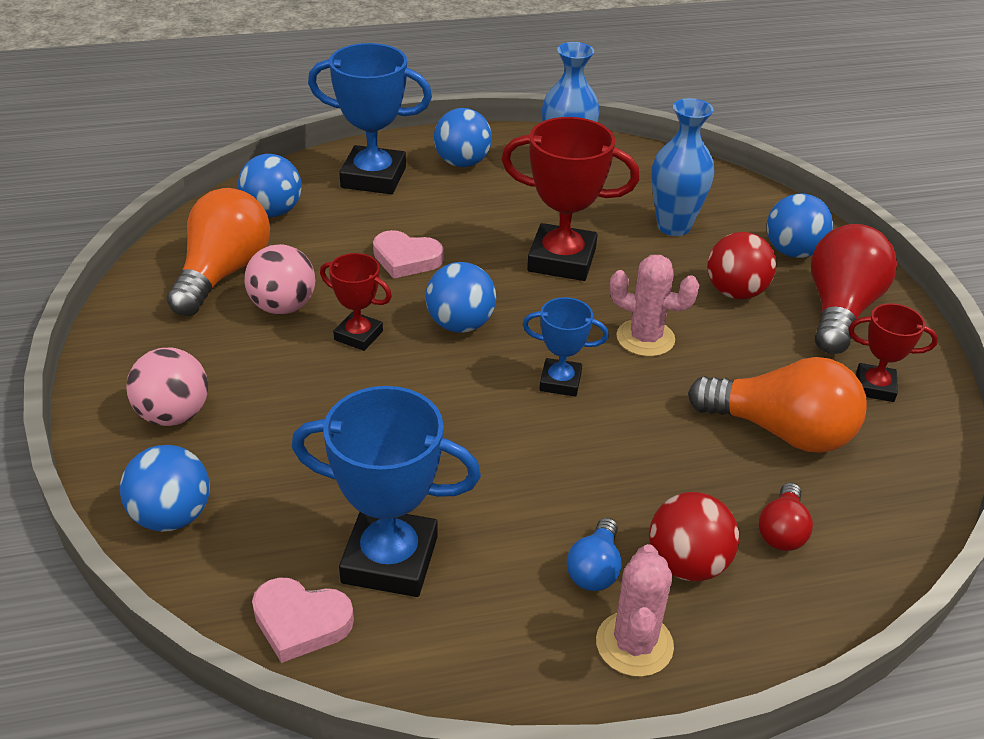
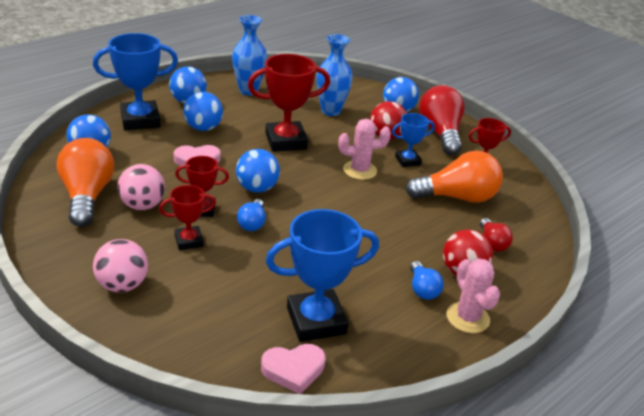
camera: 30 degrees left, 5 degrees down
(172, 516) = (170, 341): blue ball -> blue ball (203, 128)
(304, 378) = (189, 241): none -> red trophy
(412, 377) = (252, 223): none -> blue light bulb
(560, 382) = (334, 203): blue trophy -> blue trophy (407, 161)

